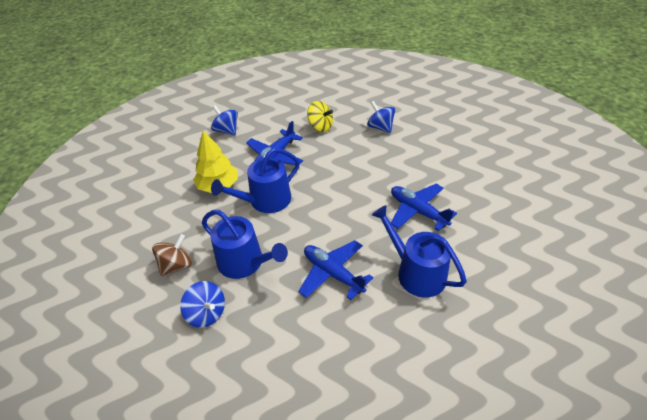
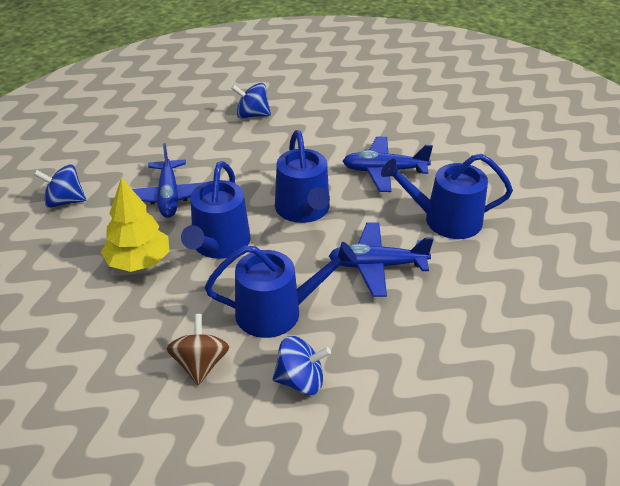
camera: 45 degrees left, 5 degrees down
(320, 126) = (183, 143): yellow spinning top -> none
(335, 208) = (304, 210): none -> blue watering can

